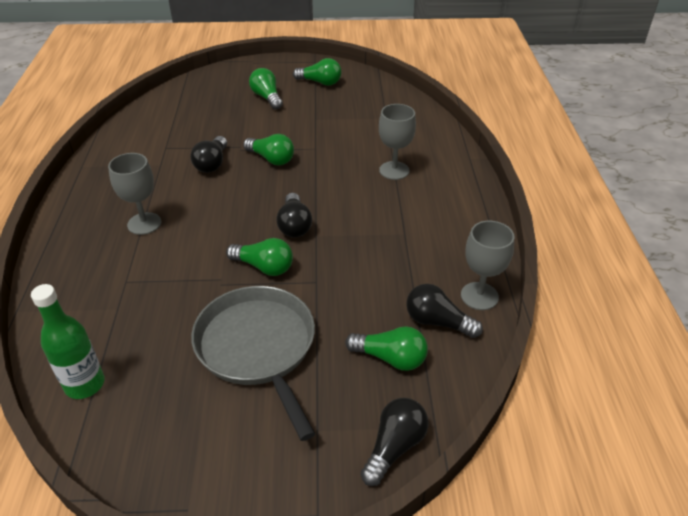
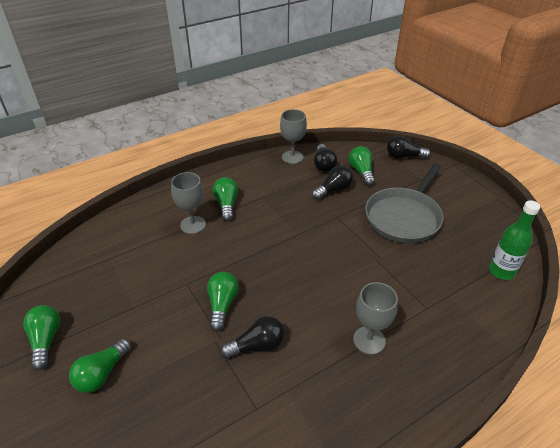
camera: 120 degrees left, 0 degrees up
(264, 267) = (347, 244): green light bulb -> green light bulb (226, 204)
(294, 225) = (296, 249): black light bulb -> black light bulb (333, 190)

